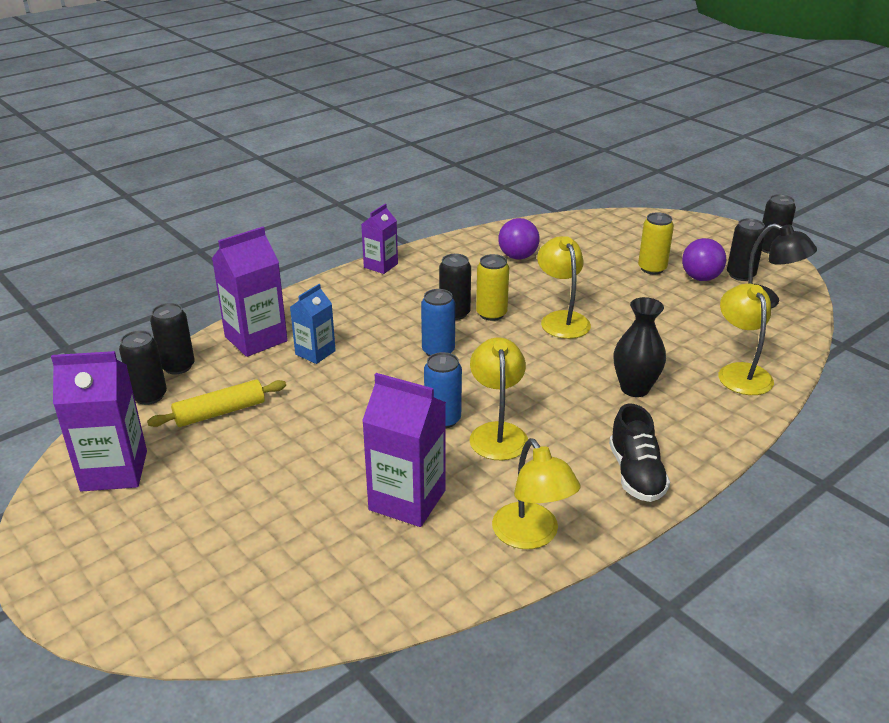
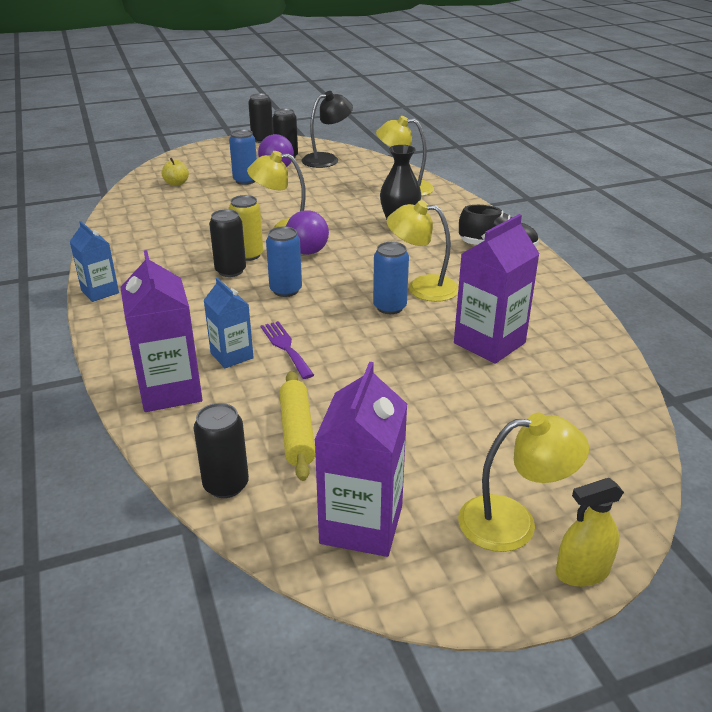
camera: 70 degrees left, 0 degrees up
(69, 607) = (582, 572): none -> yellow spray bottle
(178, 366) = (179, 456): black can -> none
(340, 376) = (286, 347): none -> purple fork
(381, 265) = (100, 292): purple carton -> blue carton
(518, 257) = (165, 224): purple ball -> purple ball (307, 252)
(531, 536) = (549, 299): yellow lamp -> yellow lamp (513, 522)
(607, 236) = (176, 183): none -> yellow apple
(652, 268) = (245, 181): yellow can -> blue can

